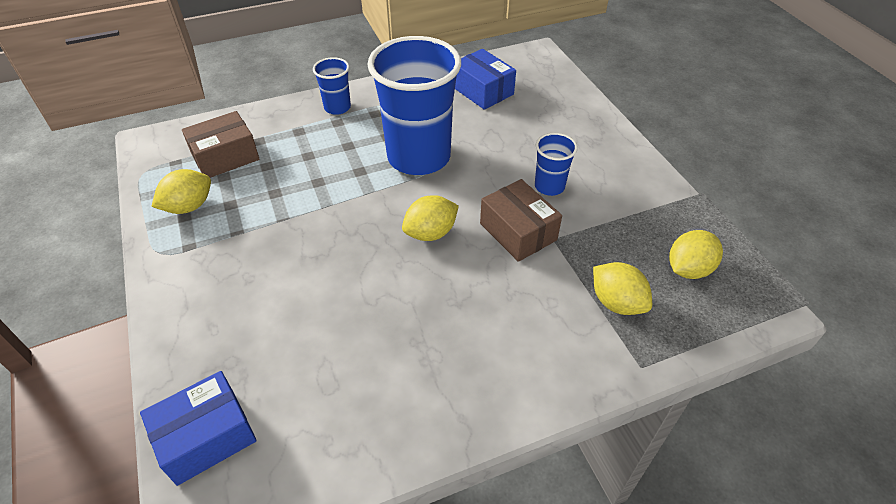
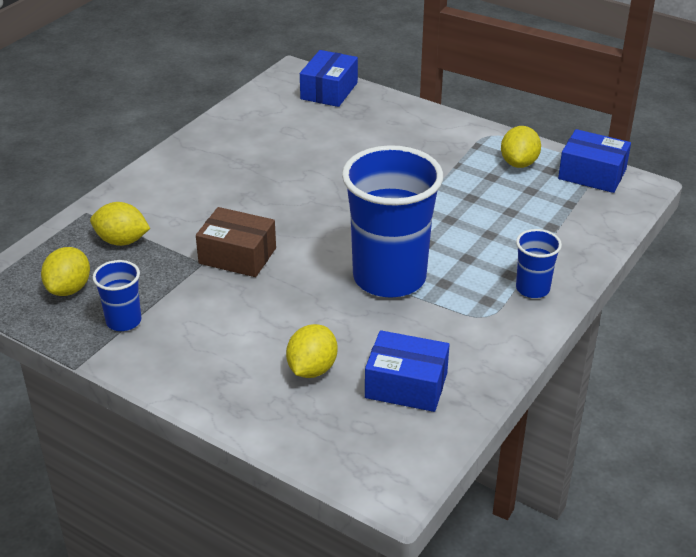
camera: 145 degrees right, 10 degrees down
(158, 167) = (592, 174): none -> blue box
(225, 157) = (555, 203): brown box -> none
(430, 233) = (310, 225): yellow lemon -> yellow lemon (312, 369)
(549, 186) = (238, 306): blue cup -> blue cup (123, 321)

